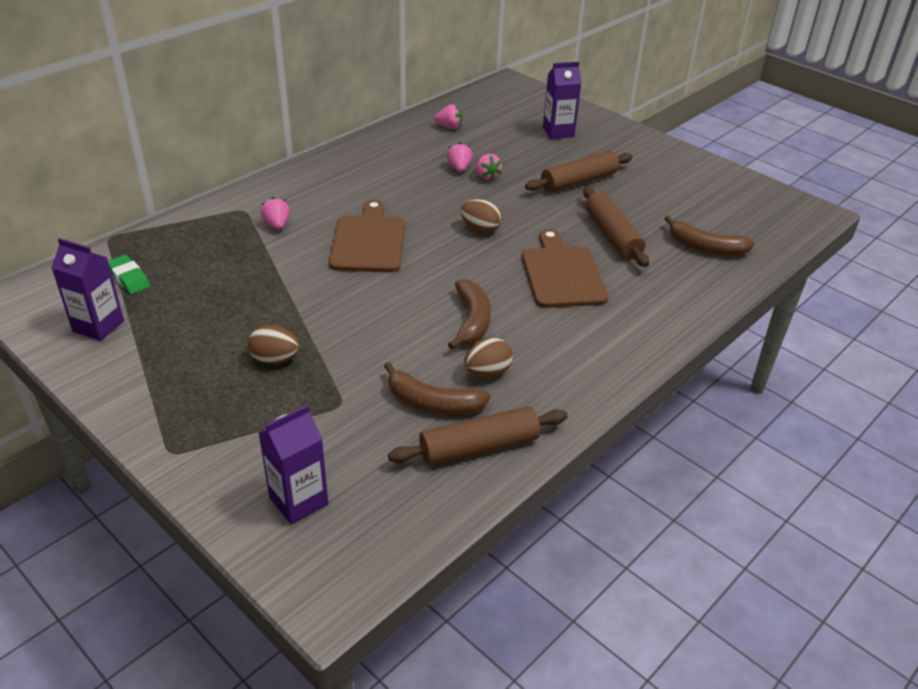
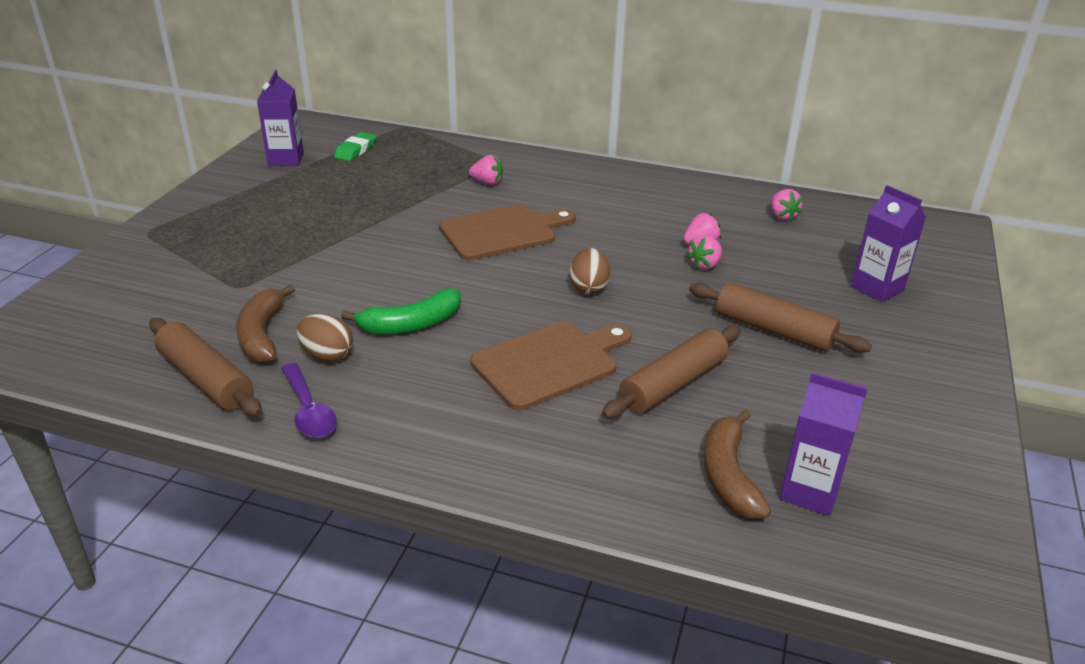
camera: 65 degrees right, 5 degrees down
(275, 359) = (285, 239): brown egg -> none
(277, 225) = (487, 182): pink strawberry -> pink strawberry turned 60 degrees clockwise
(298, 501) = (103, 302): purple carton -> purple carton (809, 491)
(472, 321) = (411, 324): brown banana -> green banana
(555, 397) = (309, 410): none -> purple spoon

